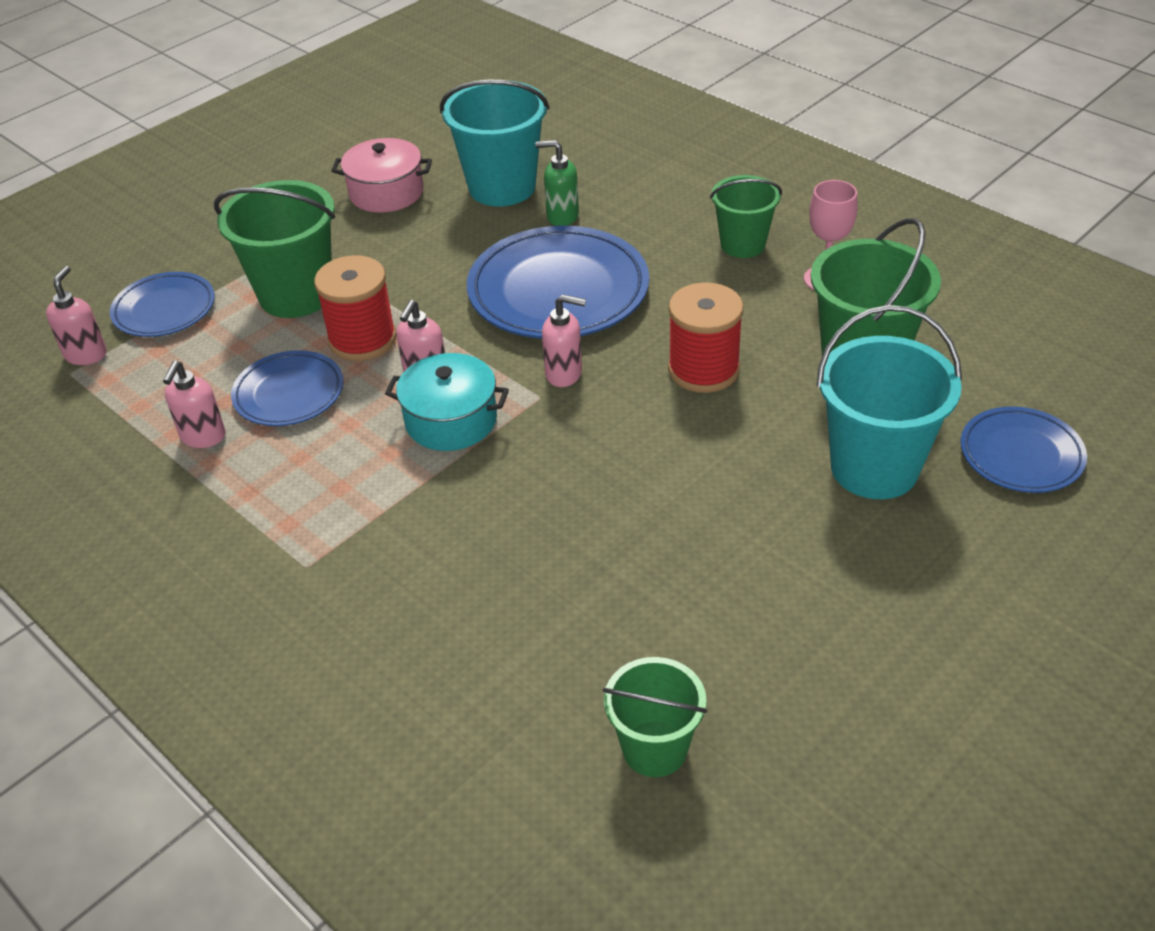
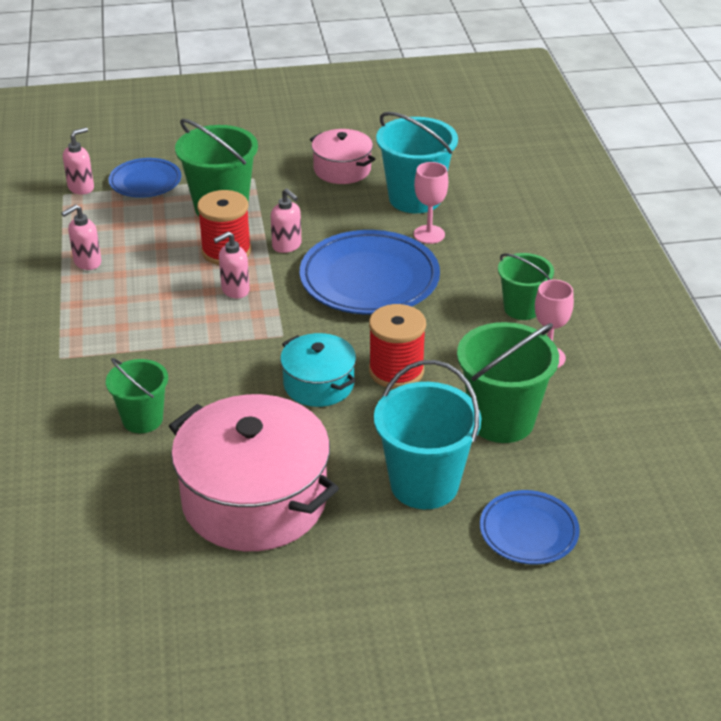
camera: 35 degrees right, 5 degrees down
(289, 393) = (154, 262): blue plate -> none
(451, 420) = (219, 322): turquoise pot -> turquoise pot (319, 384)
(562, 216) = (429, 234): green soap dispenser -> pink goblet
(564, 374) = (312, 329): pink soap dispenser -> pink soap dispenser (287, 246)
(654, 749) = (113, 550): green bucket -> green bucket (142, 419)
(733, 590) = (254, 500): none -> pink pot

